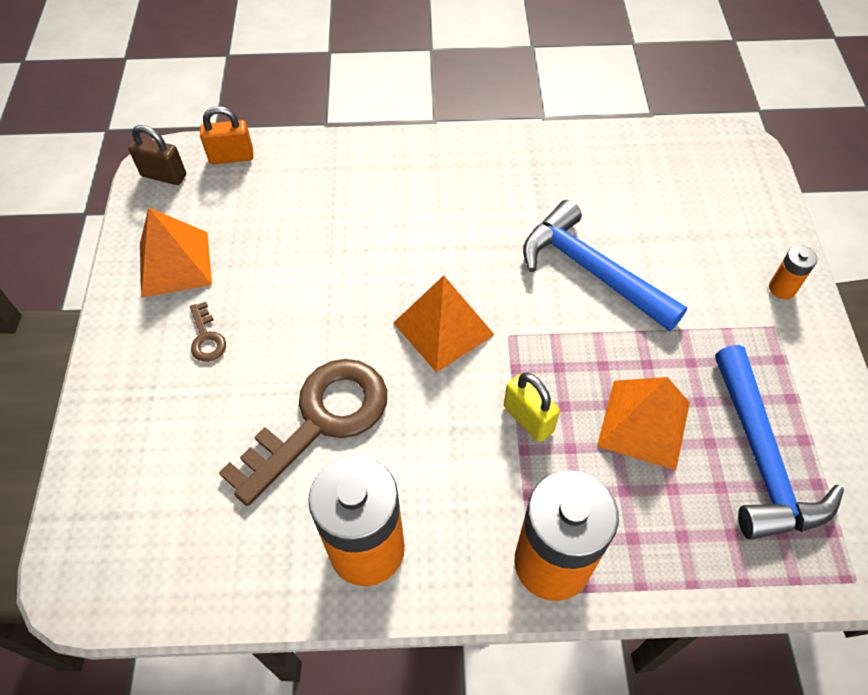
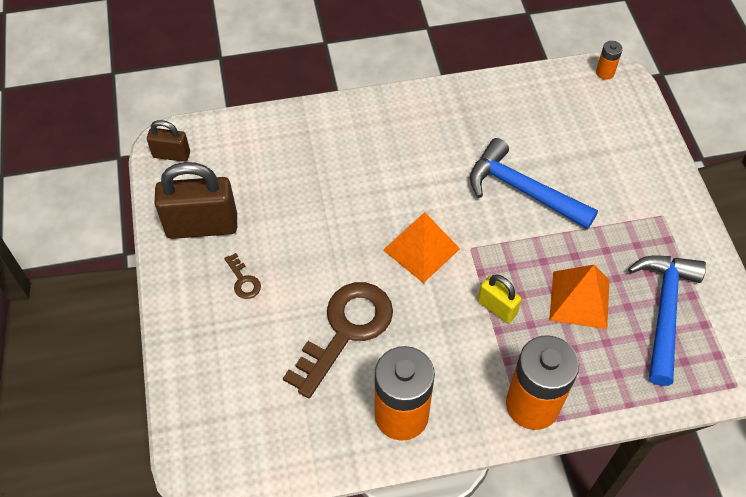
camera: 10 degrees left, 0 degrees up
(175, 263) = (202, 226): orange pyramid -> brown padlock
(231, 157) = (222, 132): orange padlock -> none
(761, 457) = (664, 312): blue hammer -> blue hammer turned 150 degrees counterclockwise
(782, 288) = (663, 186): orange battery -> orange battery (605, 72)

